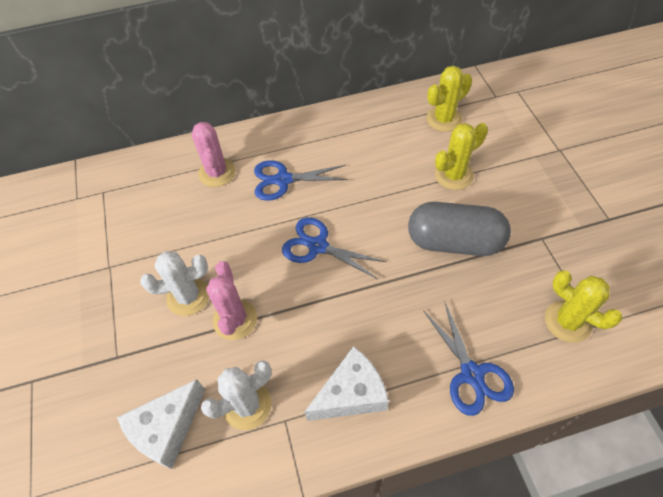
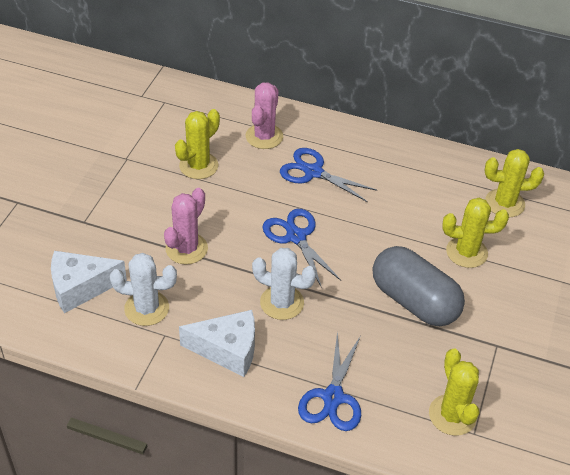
camera: 30 degrees right, 10 degrees down
(182, 233) = (198, 166): none -> yellow cactus
(188, 296) = (166, 212): white cactus -> white cactus (282, 303)

